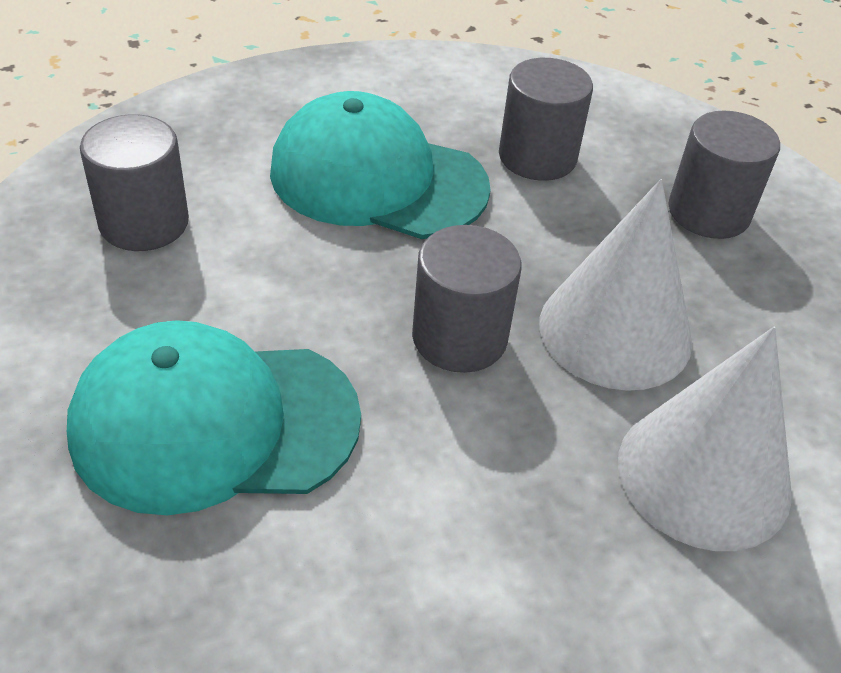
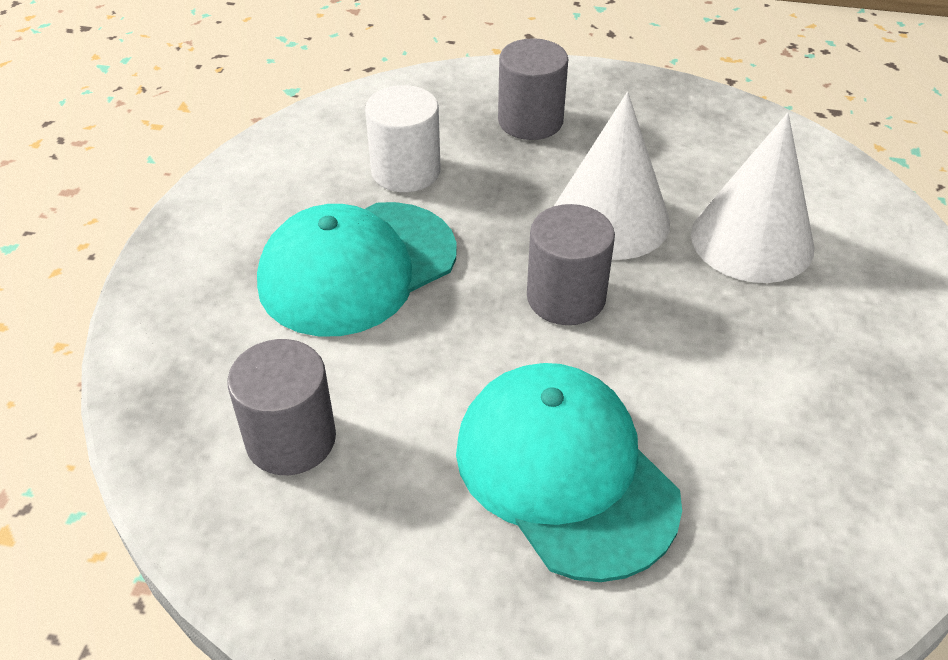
camera: 55 degrees left, 0 degrees up
(214, 423) = (565, 473): turquoise cap -> turquoise cap turned 120 degrees clockwise
(537, 157) = (406, 171): grey cylinder -> white cylinder

